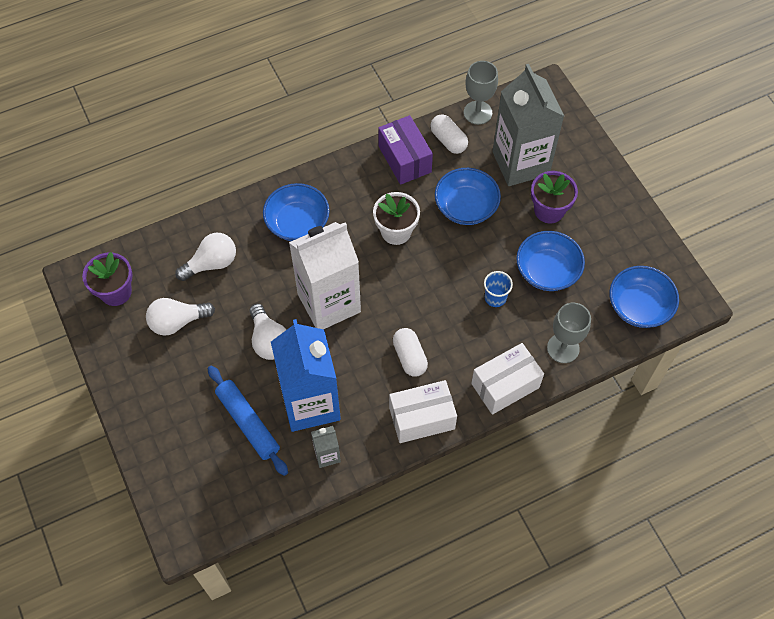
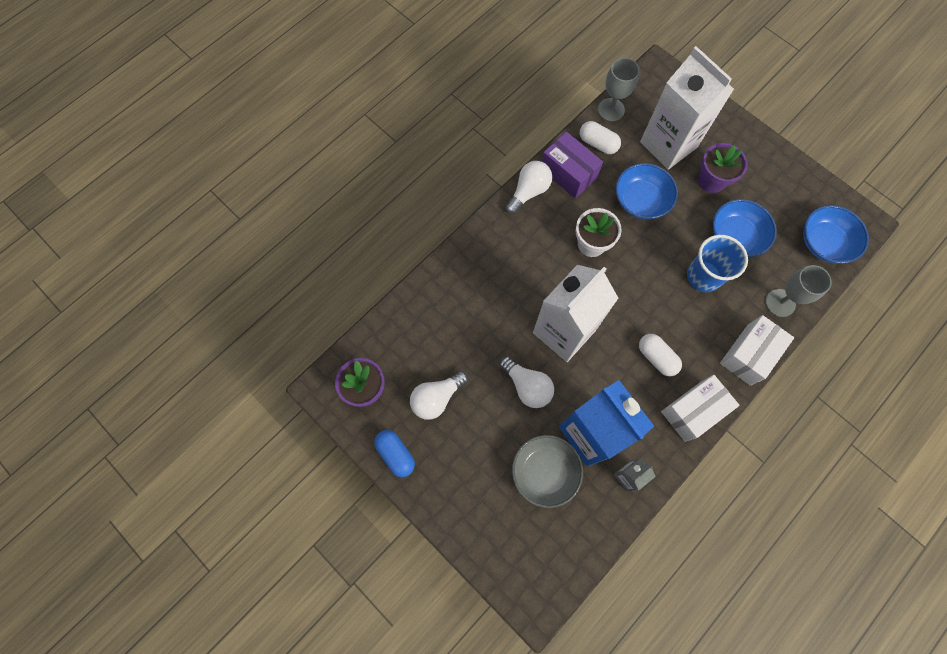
camera: 20 degrees left, 10 degrees up
(116, 358) = (396, 454): none -> blue capsule
(211, 263) = (442, 330): white light bulb -> white light bulb (528, 192)
(248, 423) = (544, 472): blue rolling pin -> grey bowl
(297, 223) = (502, 265): blue bowl -> none
(495, 298) = (703, 276): blue cup -> blue cup, size x1.74
(520, 163) = (668, 145): grey carton -> white carton

